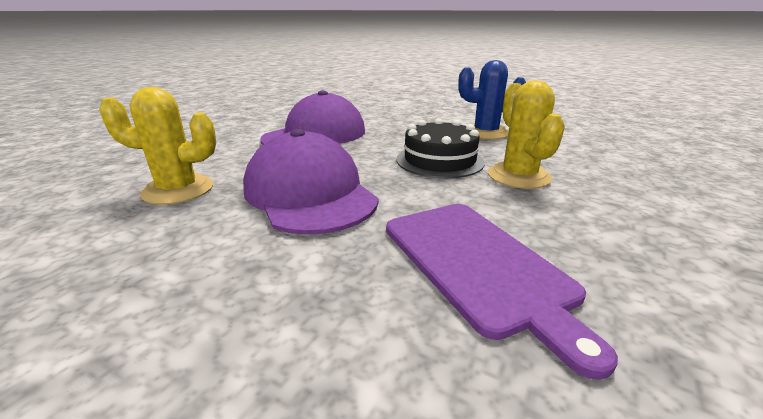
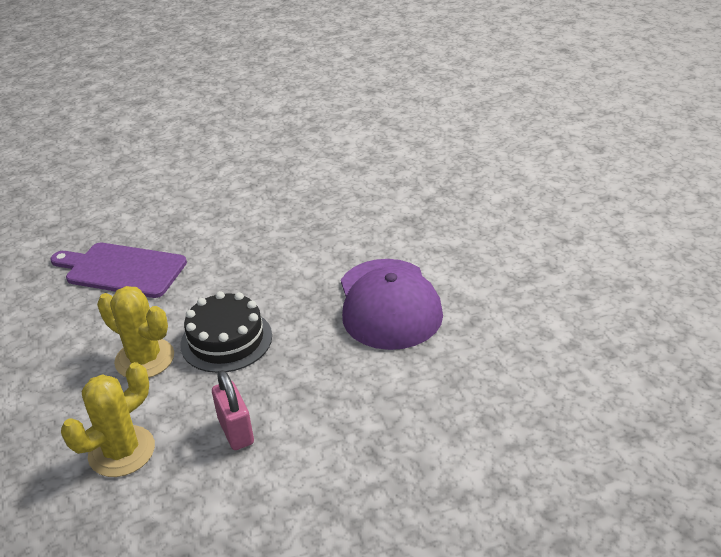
camera: 135 degrees right, 10 degrees up
(178, 190) = (340, 208): yellow cactus -> yellow cactus (122, 451)
(310, 193) = (264, 252): purple cap -> none
(485, 133) = (236, 431): blue cactus -> pink padlock

